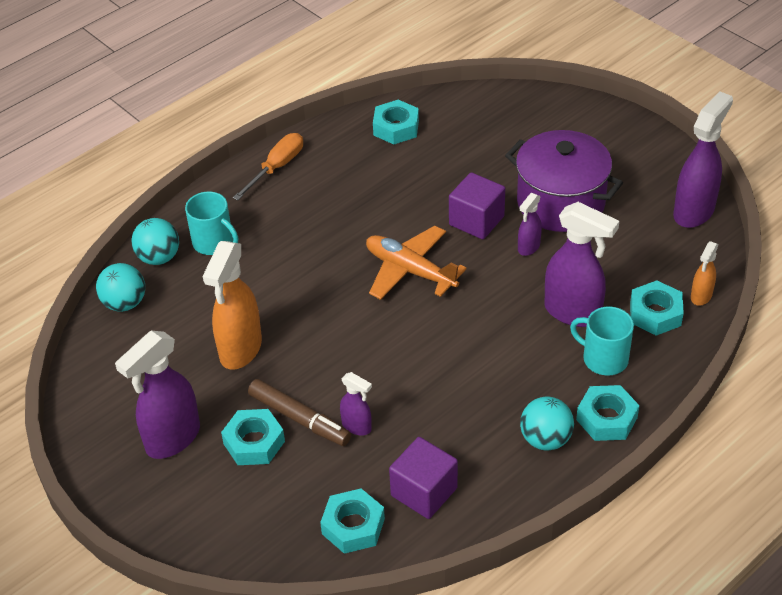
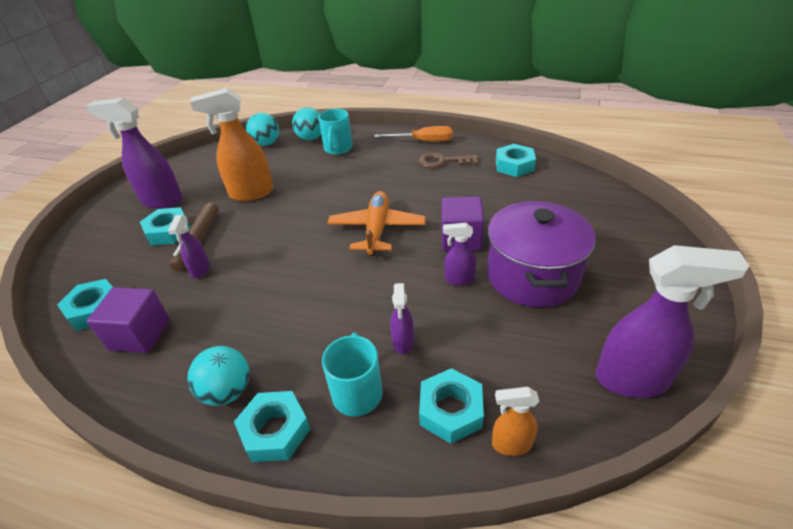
camera: 60 degrees right, 5 degrees down
(336, 172) = (443, 162): none -> brown key
(573, 312) = (403, 342): purple spray bottle -> purple spray bottle, size x0.52

